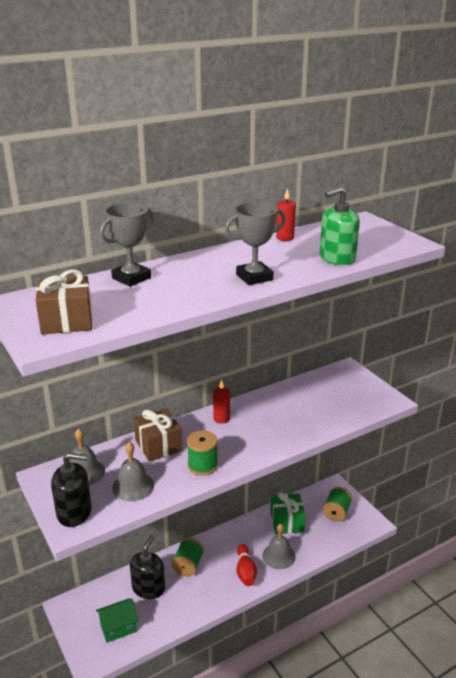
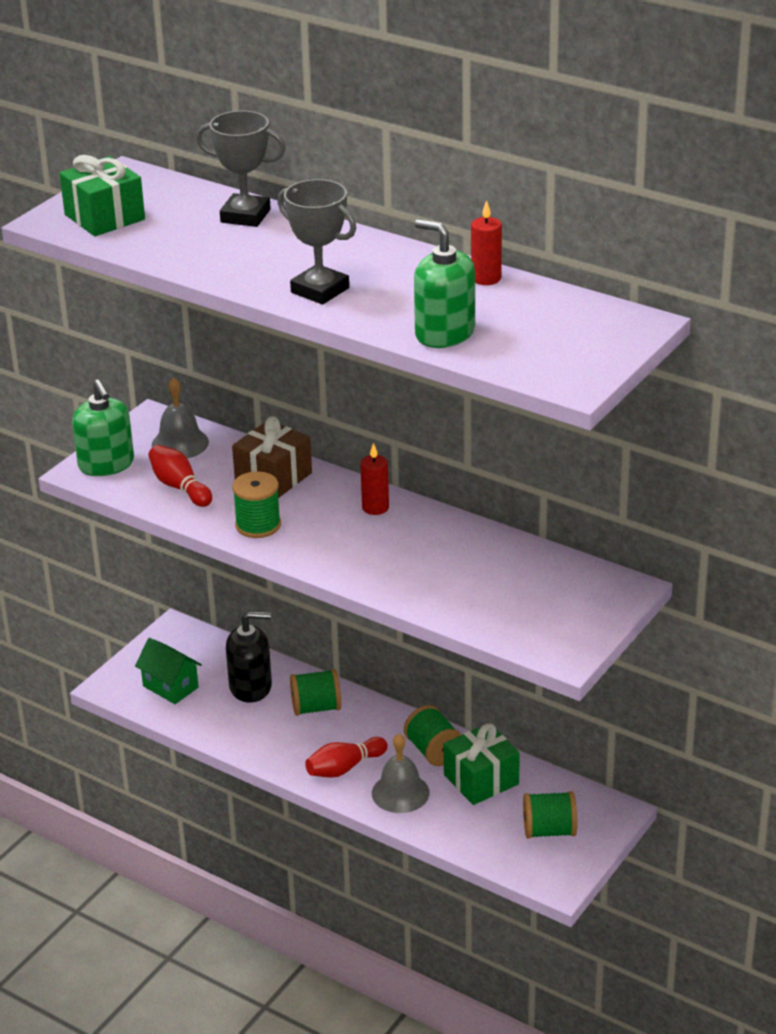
camera: 65 degrees right, 5 degrees up
(67, 321) = (104, 217): brown gift -> green gift
(74, 512) = (106, 464): black soap dispenser -> green soap dispenser
(133, 486) = (180, 487): grey bell -> red bowling pin
(255, 531) = (433, 751): none -> green spool

